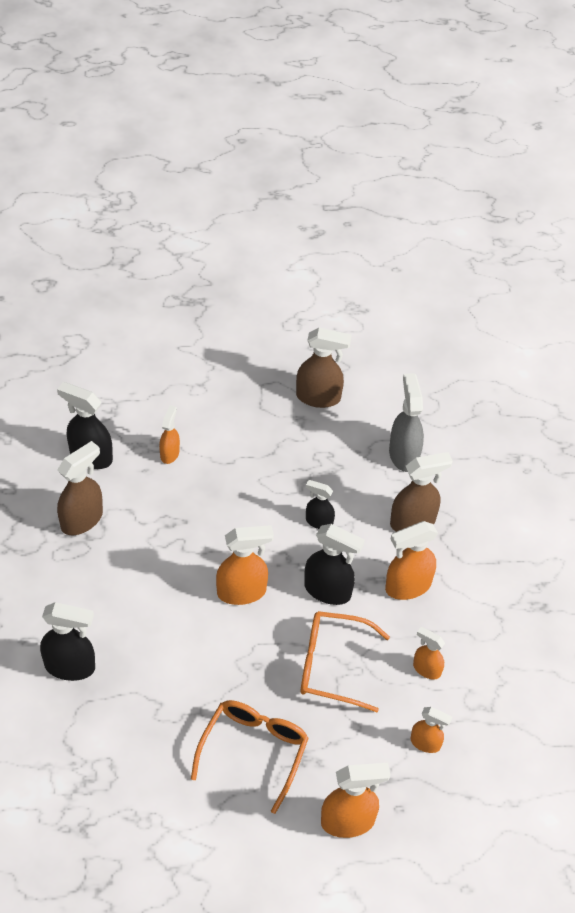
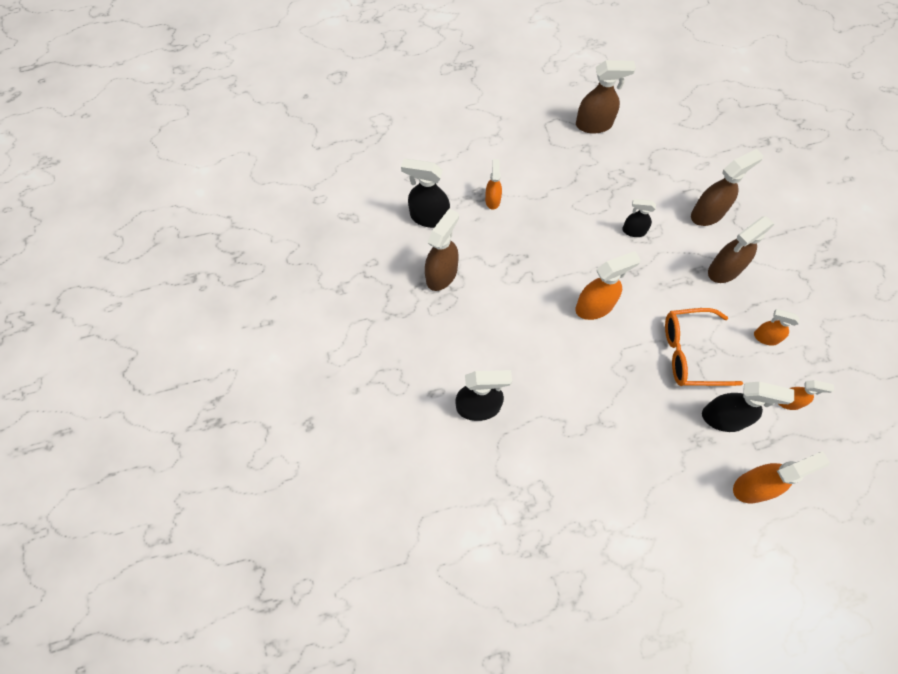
camera: 10 degrees left, 15 degrees up
(254, 751) = (655, 444): orange glasses -> none
(328, 591) = (663, 289): black spray bottle -> black spray bottle (724, 418)
(403, 454) = (679, 158): grey spray bottle -> none
(407, 586) = (724, 270): orange spray bottle -> brown spray bottle

